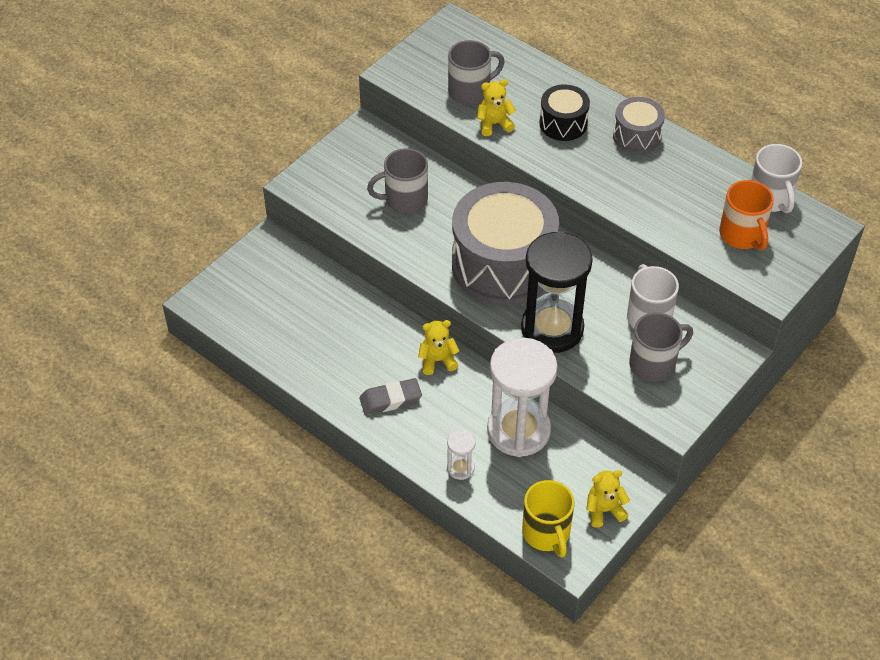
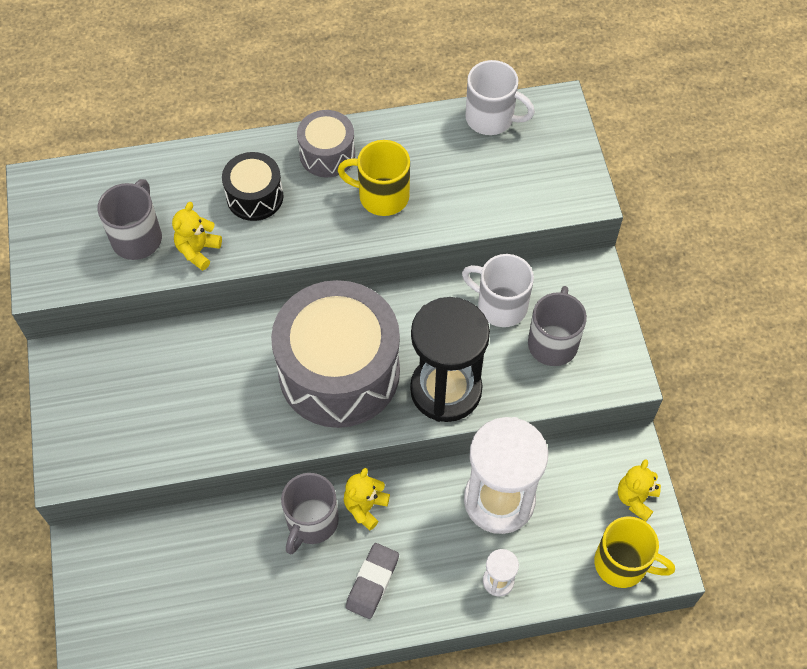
camera: 50 degrees left, 10 degrees up
(404, 199) = (182, 392): grey mug -> grey mug (311, 522)
(639, 183) = (382, 196): none -> yellow mug
(742, 235) = (510, 170): orange mug -> none

